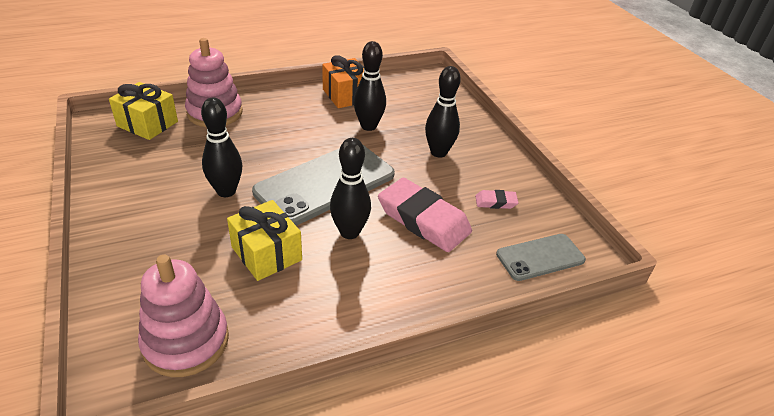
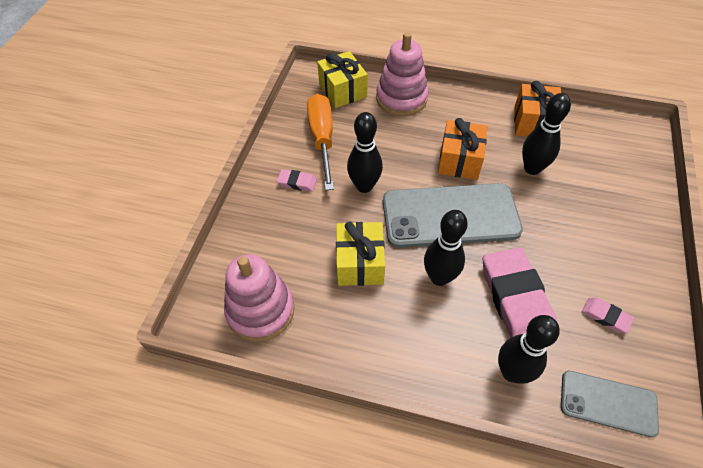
camera: 40 degrees right, 15 degrees up
(149, 214) = (297, 182): none -> pink eraser
(152, 168) = (322, 138): none -> orange screwdriver
(303, 141) = (459, 160): none -> orange gift
(438, 152) = (584, 230): black bowling pin -> black bowling pin (512, 372)

